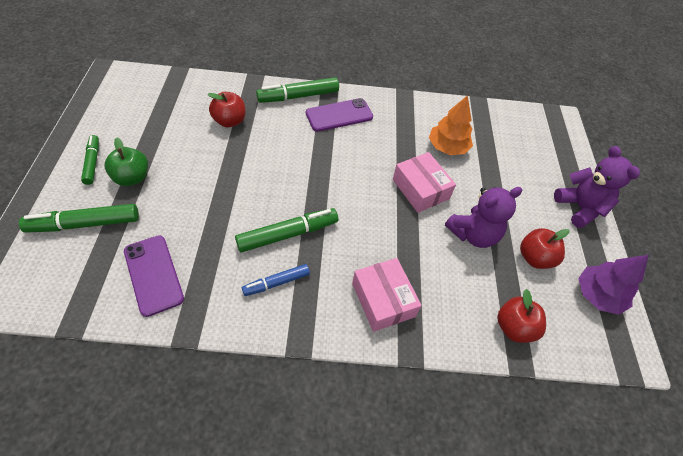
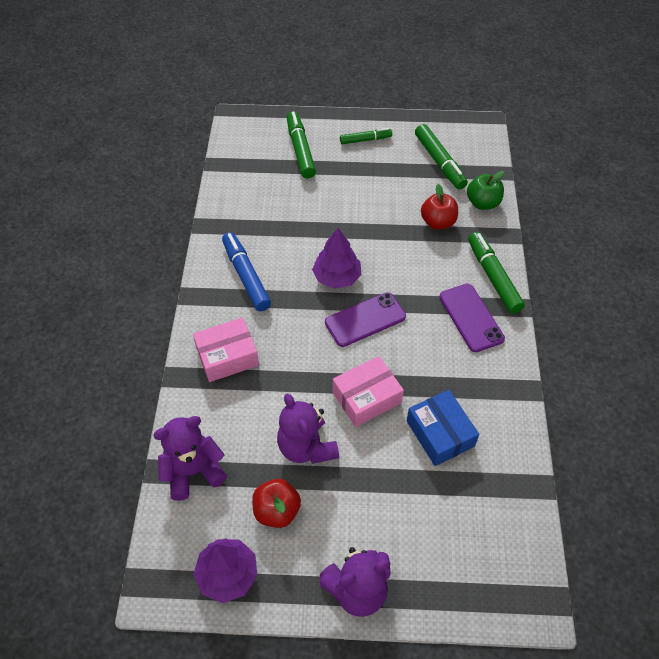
camera: 95 degrees right, 0 degrees up
(132, 178) = (352, 167): green apple -> green apple (482, 203)
(153, 274) = (254, 198): purple phone -> purple phone (365, 319)
(276, 283) = (246, 276): blue marker -> blue marker, size x1.62
(287, 201) = (337, 277): none -> purple tree
(288, 234) = (297, 280): green marker -> green marker (439, 162)
(447, 147) = (440, 433): orange tree -> blue box
(514, 327) = (193, 471): red apple -> purple teddy bear

